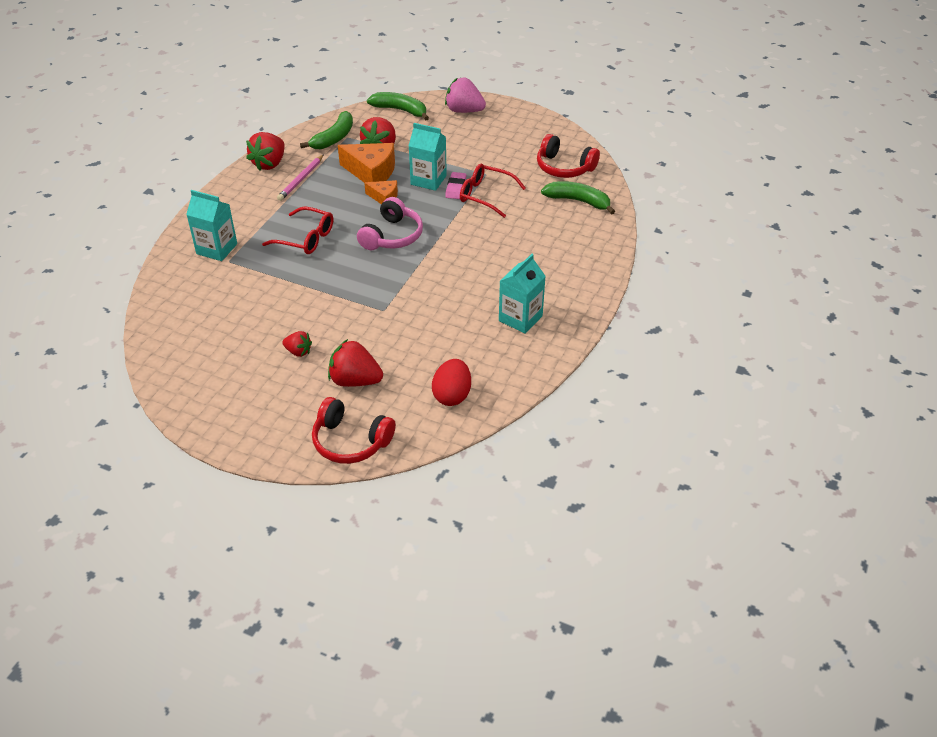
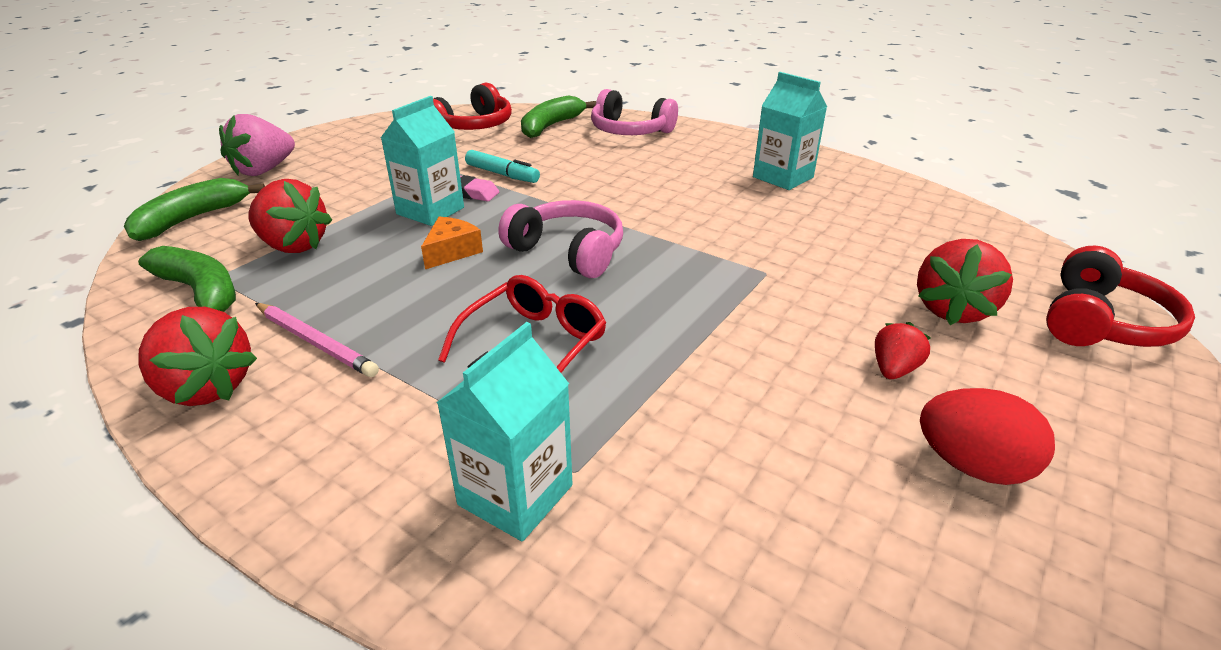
camera: 80 degrees left, 10 degrees down
(371, 172) = (363, 259): orange cheese -> none
(452, 395) = (952, 232): red egg -> red egg (971, 466)
(485, 195) = (502, 174): red glasses -> turquoise marker
(583, 239) = (630, 131): none -> pink headphones

